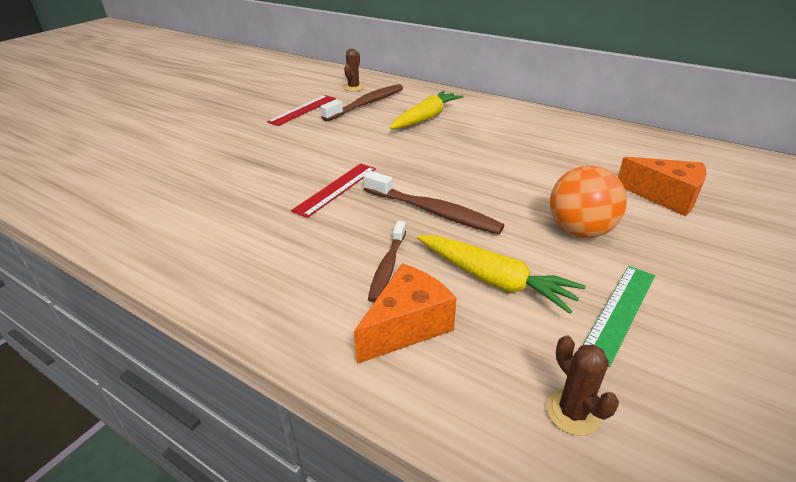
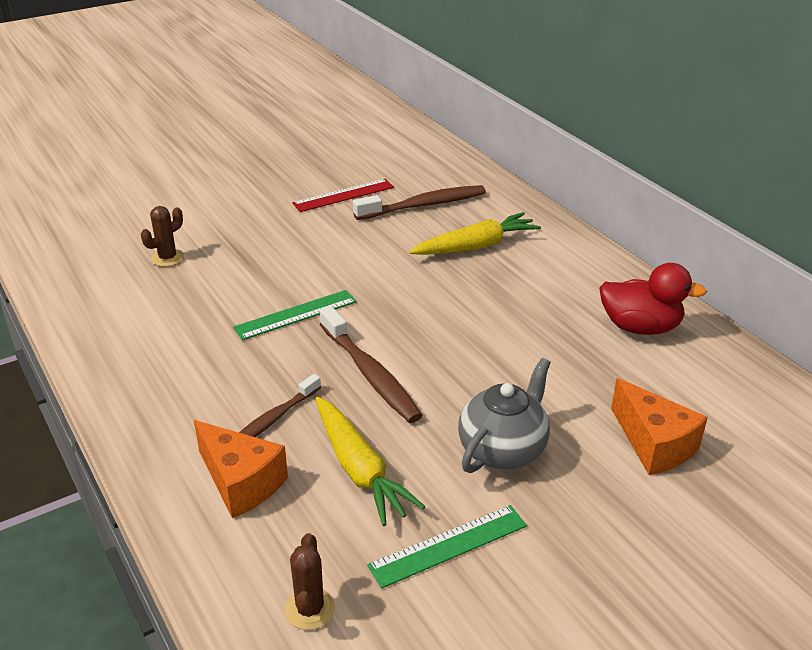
camera: 25 degrees right, 0 degrees up
(336, 189) = (296, 315): red ruler -> green ruler
(353, 87) = (430, 175): brown cactus -> brown cactus (167, 258)
(407, 326) = (241, 482): orange cheese -> orange cheese turned 60 degrees clockwise
(577, 136) = (640, 327): none -> red duck
(579, 231) = (503, 449): orange ball -> grey teapot

